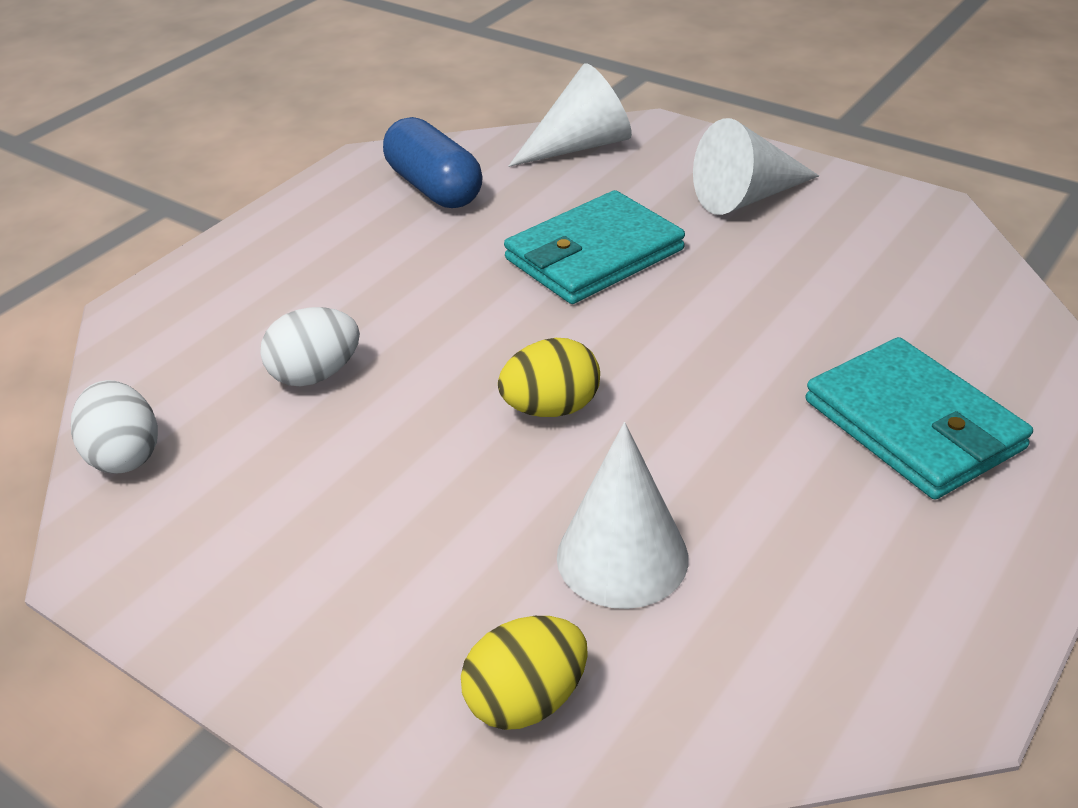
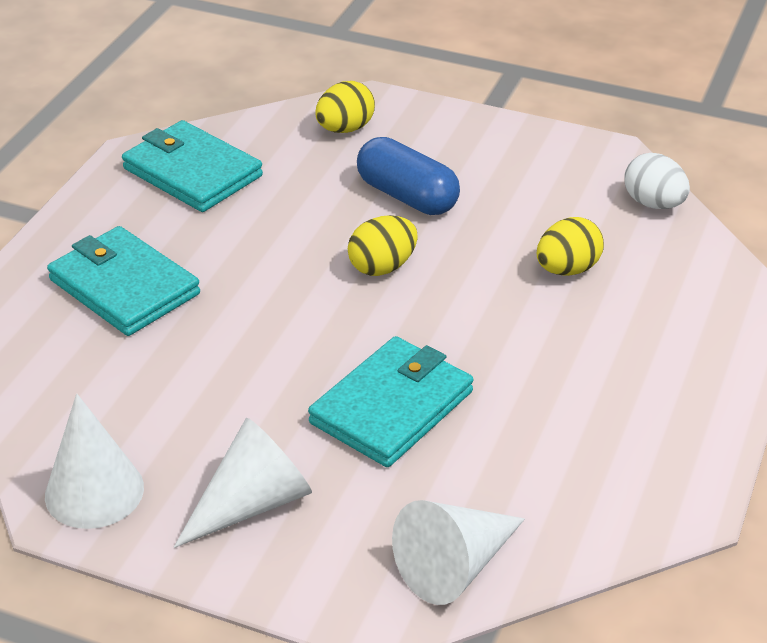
camera: 165 degrees right, 0 degrees up
(315, 375) = (567, 269): white egg -> yellow egg
(434, 188) = (588, 475): blue capsule -> blue capsule (407, 196)
(622, 557) = (311, 190): white cone -> white cone (94, 491)
(829, 630) = (192, 172): none -> turquoise wallet

